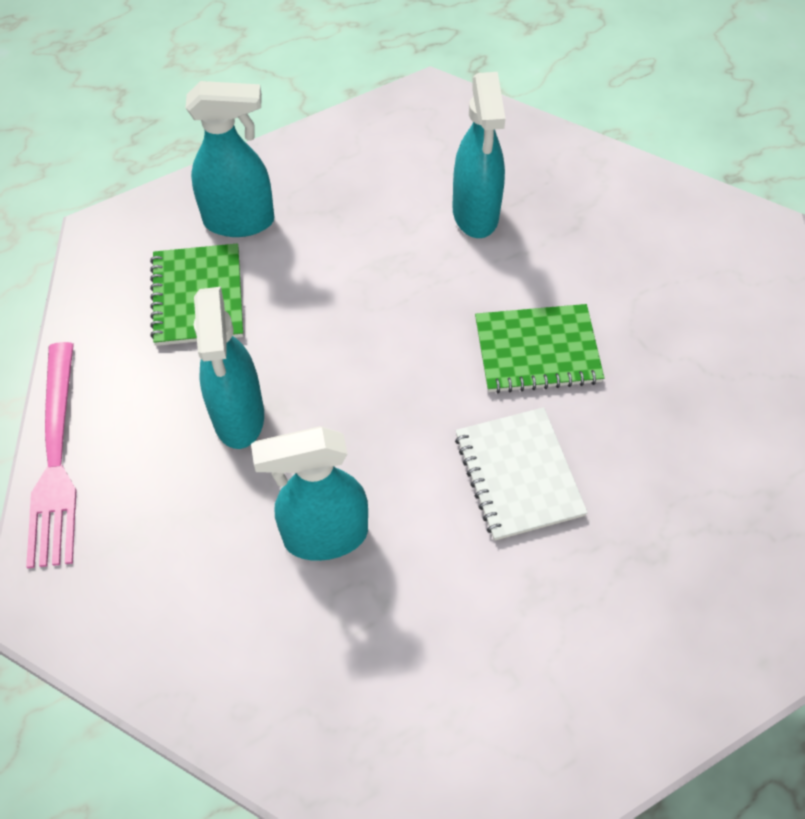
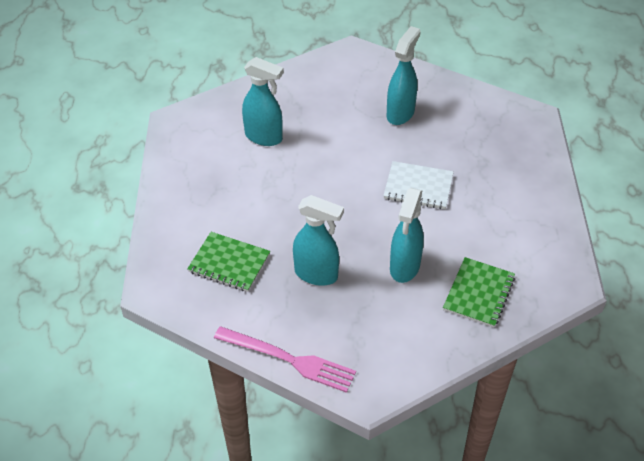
camera: 60 degrees left, 10 degrees down
(240, 221) = (192, 227): turquoise spray bottle -> turquoise spray bottle (400, 113)
(537, 351) = (358, 151): green notebook -> green notebook (478, 293)

